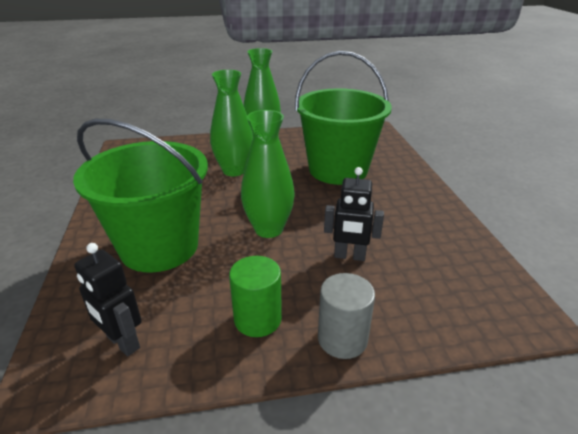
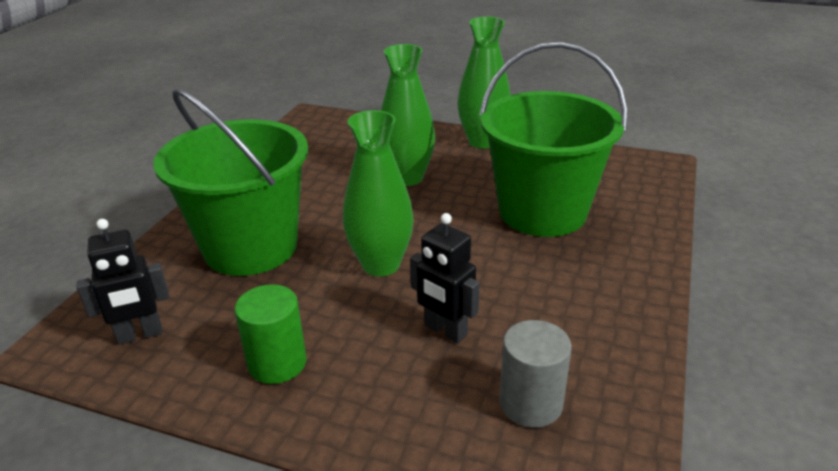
camera: 30 degrees right, 0 degrees up
(122, 342) = (140, 335): black robot -> black robot turned 90 degrees counterclockwise
(342, 339) = (344, 422): grey cylinder -> grey cylinder (531, 403)

